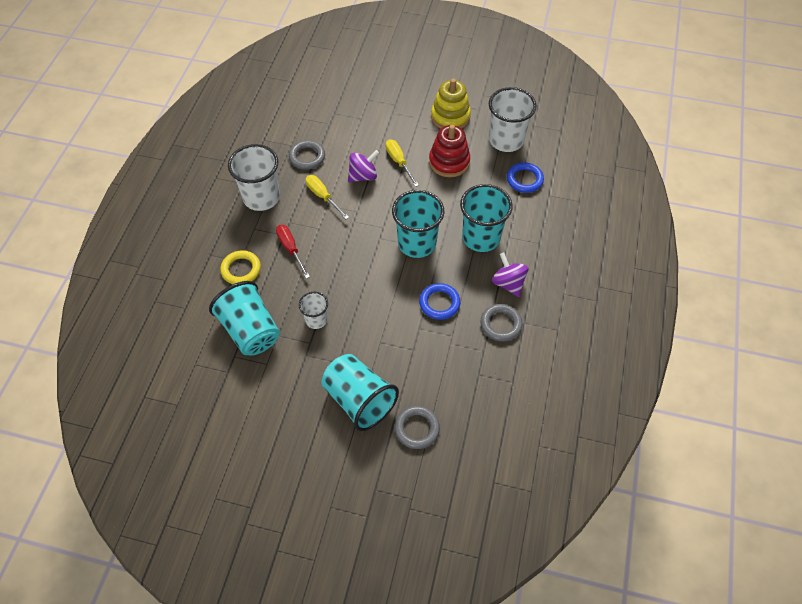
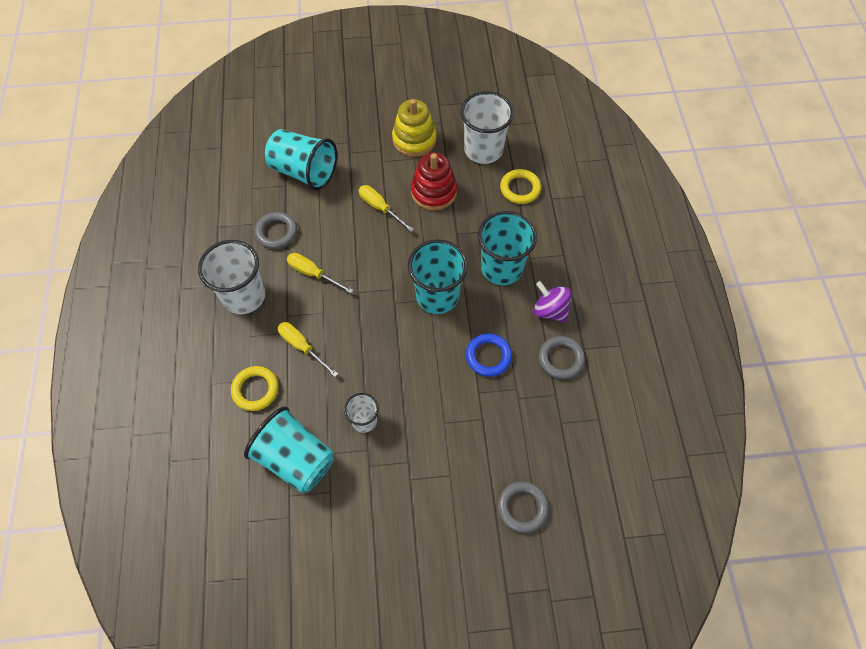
camera: 20 degrees left, 5 degrees up
(291, 249) = (302, 347): red screwdriver -> yellow screwdriver
(359, 400) = (448, 497): turquoise cup -> turquoise cup (304, 171)
(363, 176) = (348, 236): purple spinning top -> none
(524, 179) = (520, 188): blue ring -> yellow ring

